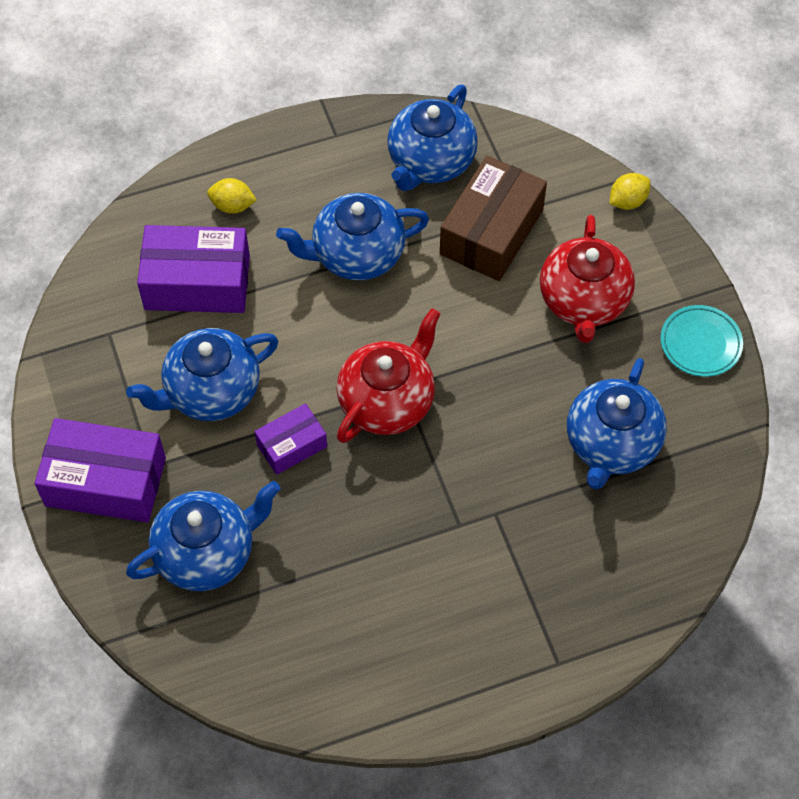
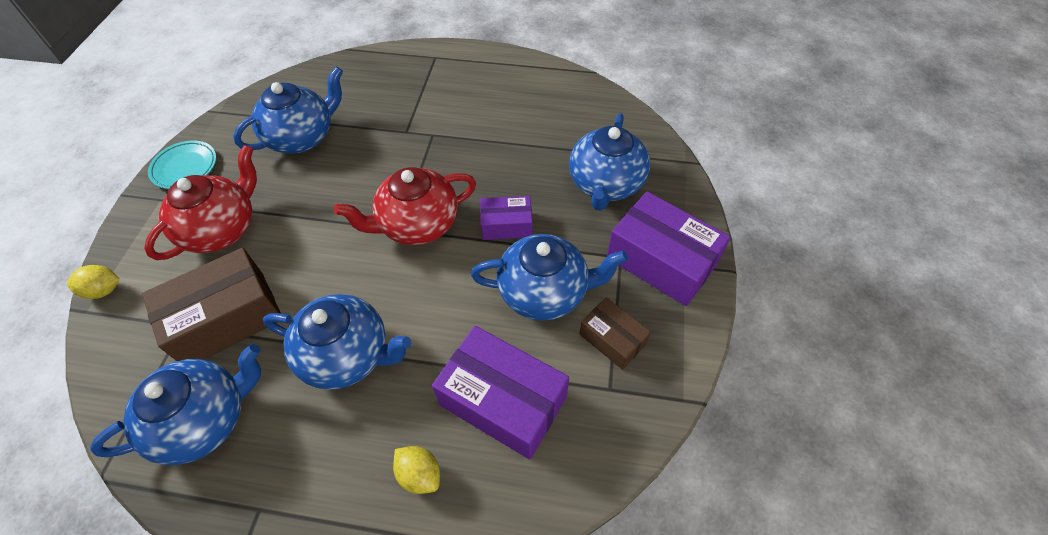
camera: 150 degrees left, 5 degrees down
(124, 377) = (612, 339): none -> brown box
(207, 552) = (605, 184): blue teapot -> blue teapot turned 75 degrees counterclockwise

